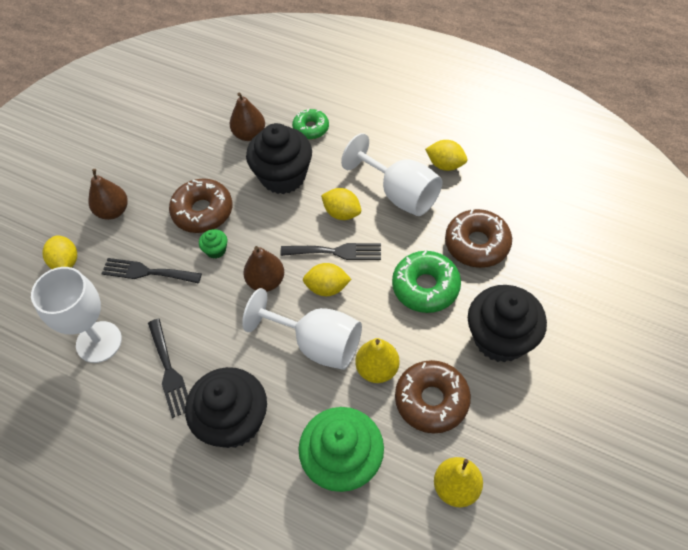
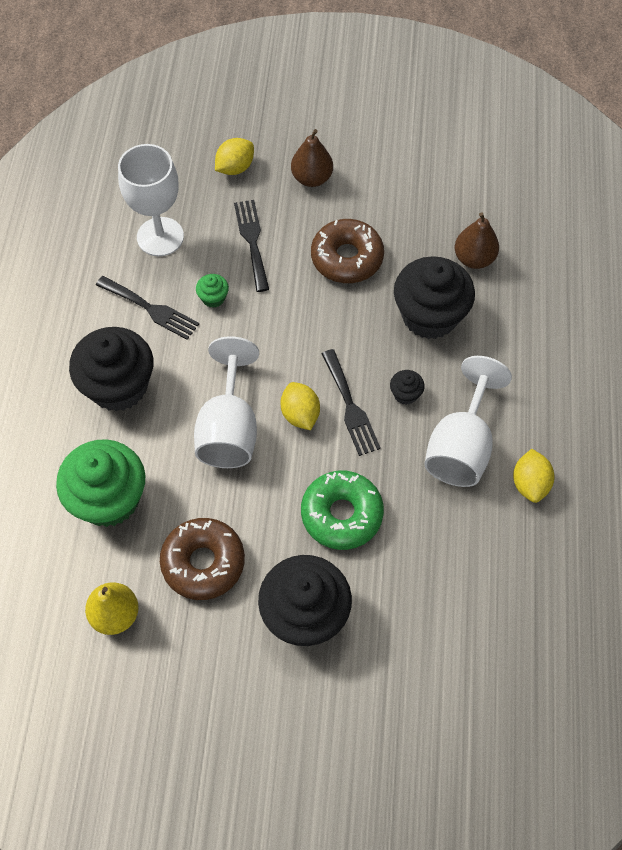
camera: 65 degrees right, 5 degrees up
(169, 371) = (151, 309): black fork -> black fork turned 105 degrees counterclockwise
(216, 250) = (303, 290): green cupcake -> green cupcake (213, 298)
(266, 281) = (284, 352): brown pear -> none
(311, 128) = (514, 317): green donut -> none
(342, 213) = (405, 394): yellow lemon -> black cupcake
(377, 369) = (220, 497): yellow pear -> none
(477, 244) = (424, 554): brown donut -> none

